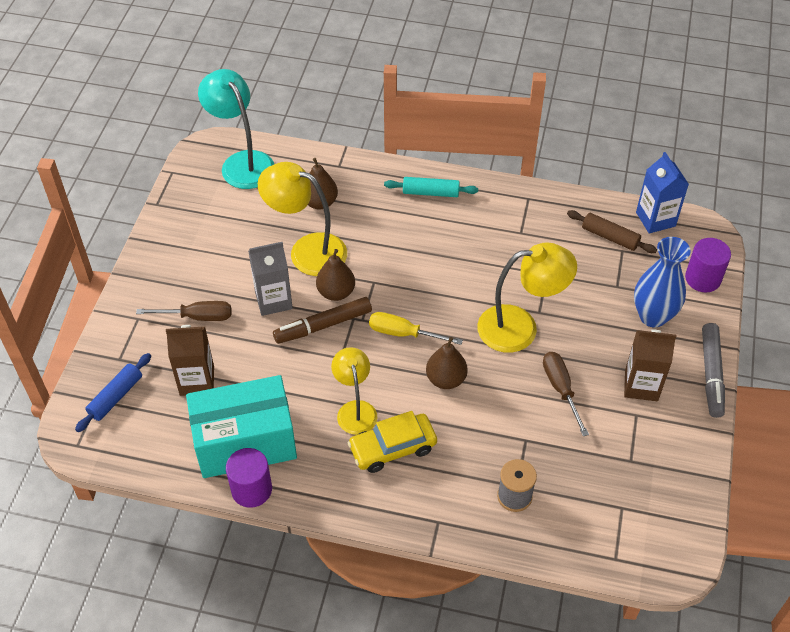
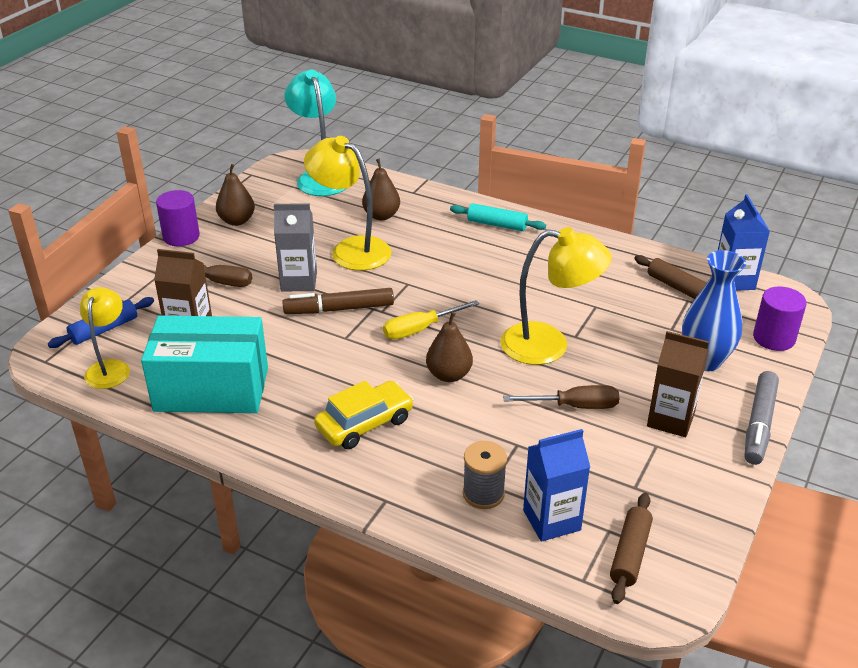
camera: 15 degrees right, 15 degrees down
(251, 489) = (197, 431): purple cylinder -> purple cylinder (181, 237)
(336, 292) = (365, 285): brown pear -> brown pear (237, 221)
(355, 410) = (339, 383): yellow lamp -> yellow lamp (110, 368)
(392, 448) = (364, 423): yellow car -> yellow car turned 150 degrees clockwise
(403, 333) = (420, 329): yellow screwdriver -> yellow screwdriver turned 60 degrees counterclockwise
(561, 389) = (575, 406): brown screwdriver -> brown screwdriver turned 90 degrees clockwise
(575, 509) = (551, 520): none -> blue carton
(644, 526) = (630, 554): none -> brown rolling pin

